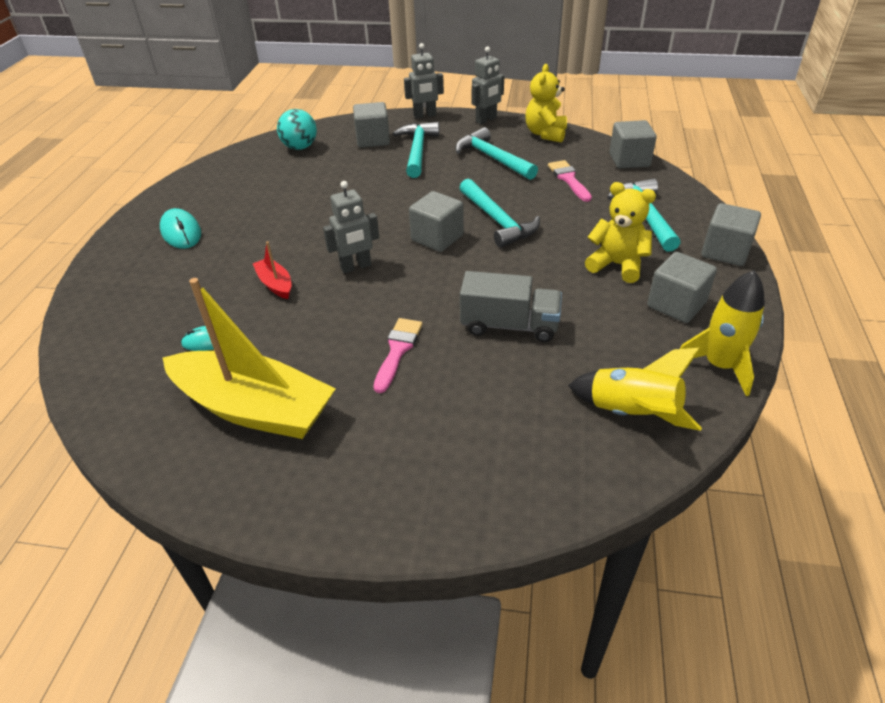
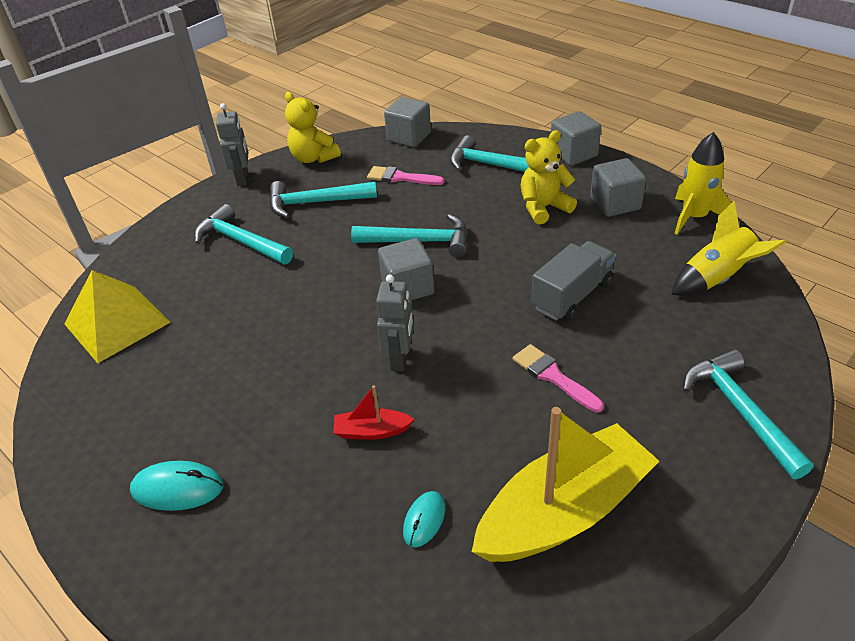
camera: 55 degrees left, 0 degrees up
(300, 147) = (117, 323): turquoise ball -> yellow pyramid
(373, 140) = (178, 263): grey cube -> none
(425, 115) = (179, 211): grey robot -> none
(445, 486) = (739, 410): none -> turquoise hammer

